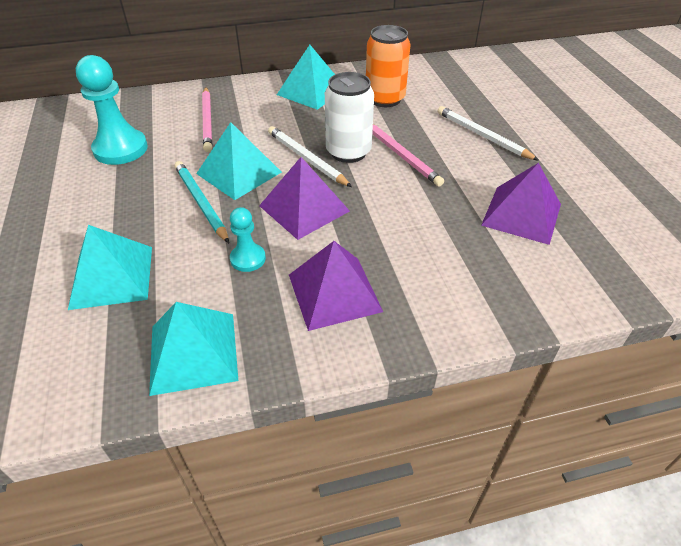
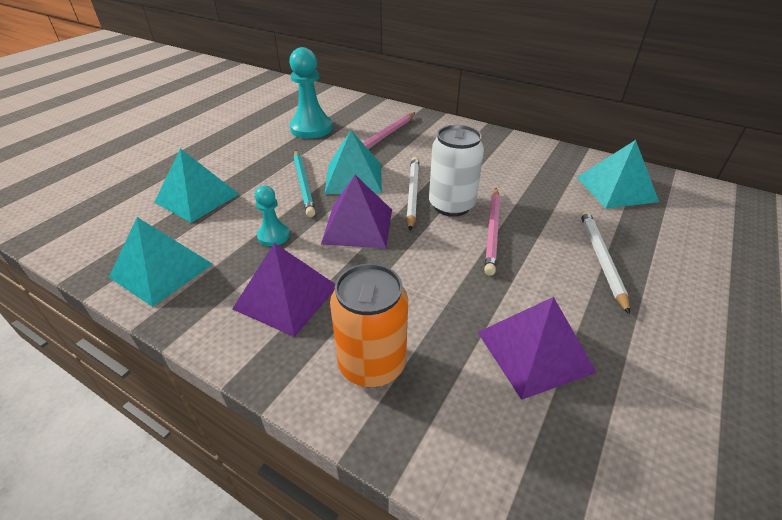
camera: 45 degrees right, 5 degrees down
(201, 203) = (303, 184): turquoise pencil -> turquoise pencil turned 150 degrees clockwise
(311, 91) = (490, 148): turquoise pyramid -> turquoise pyramid (616, 189)
(385, 99) = (546, 181): orange can -> orange can (372, 364)

